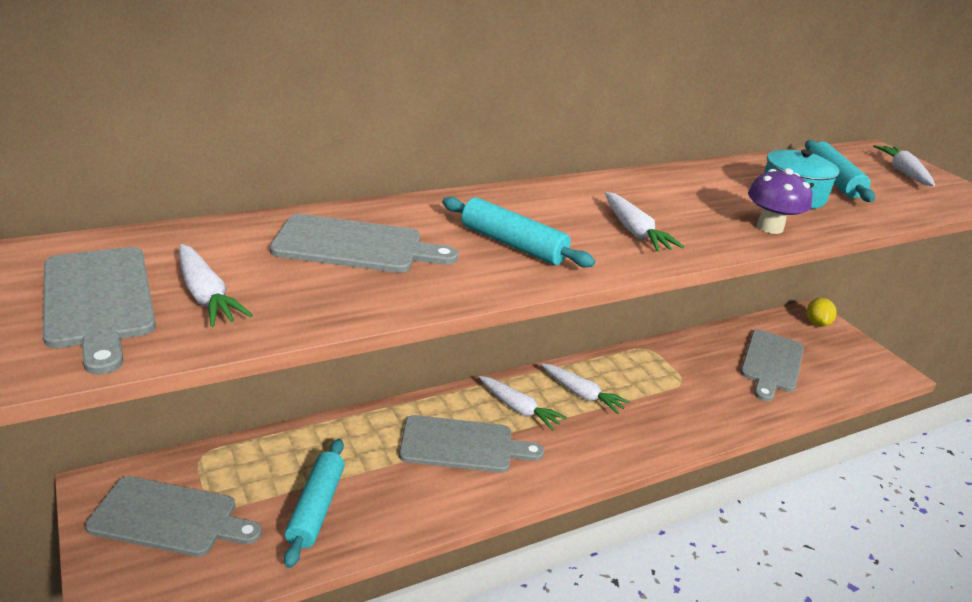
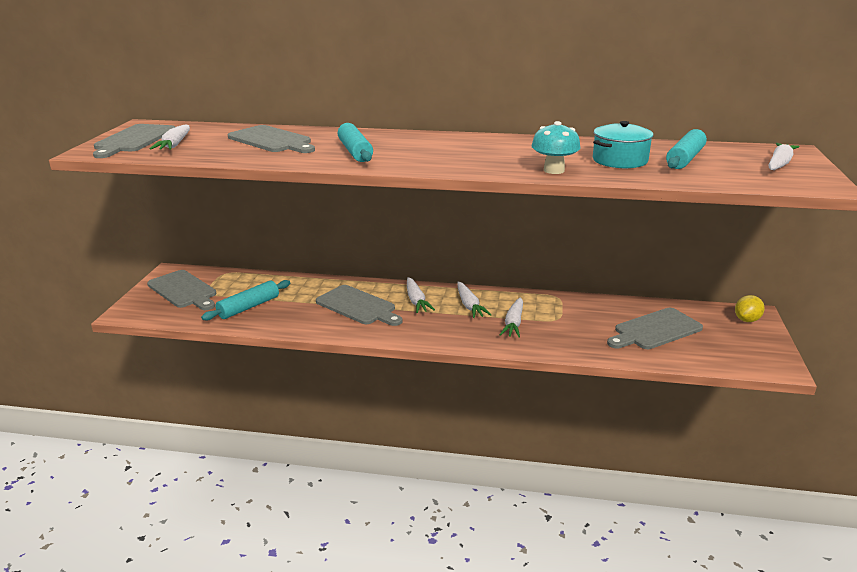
camera: 40 degrees right, 5 degrees down
(635, 231) = (445, 158): white carrot -> white carrot (513, 323)
(770, 227) = (554, 170): purple mushroom -> turquoise mushroom

